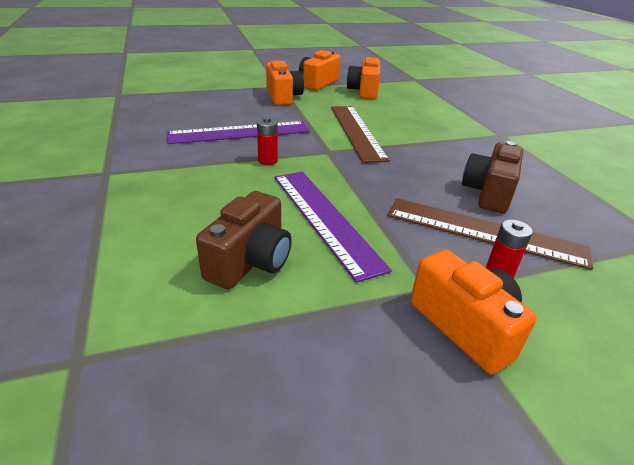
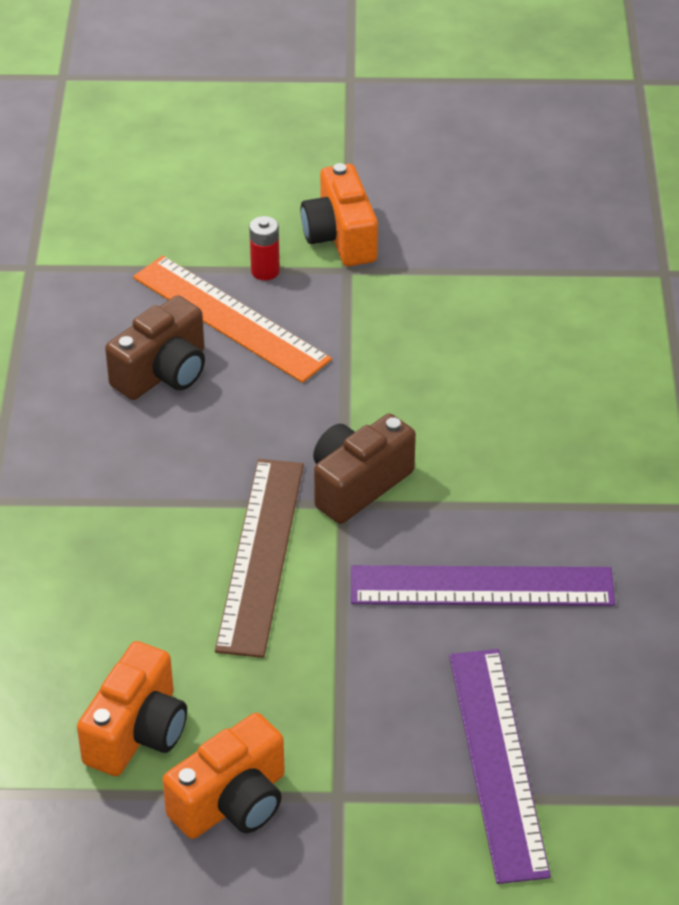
camera: 160 degrees left, 10 degrees up
(250, 261) = (513, 330): brown camera -> brown camera (358, 485)
(268, 160) = (451, 495): red battery -> none
(283, 97) = (352, 729): orange camera -> none
(324, 218) = (412, 370): purple ruler -> purple ruler (497, 762)
(484, 232) = (230, 318): brown ruler -> orange ruler

